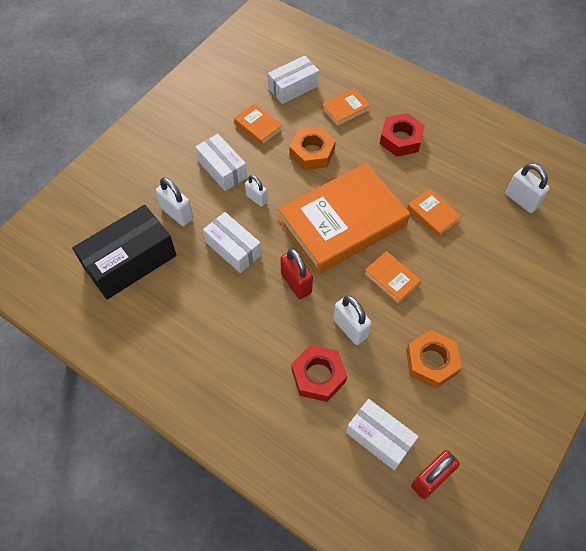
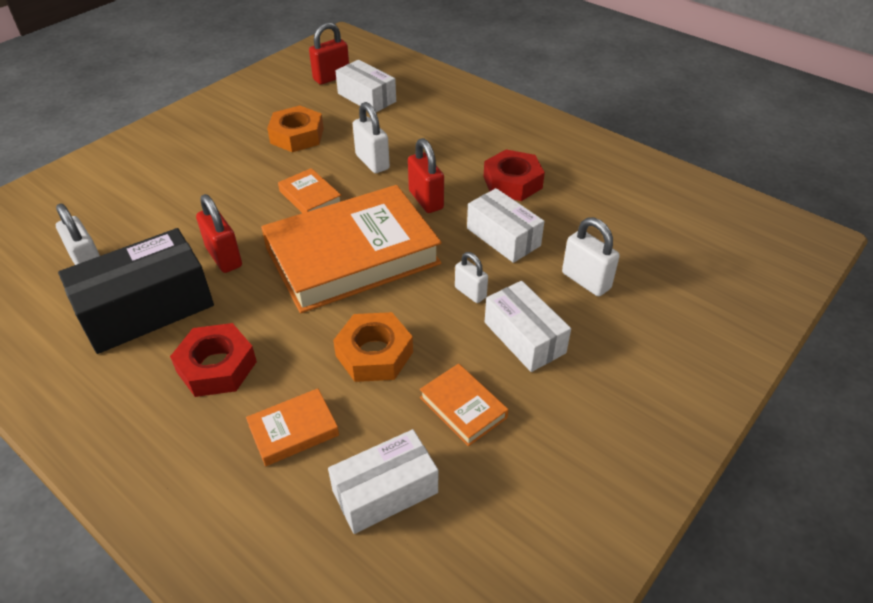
camera: 175 degrees left, 15 degrees down
(130, 261) = (637, 232): black box -> black box (147, 309)
(318, 376) = (414, 133): red nut -> red nut (512, 182)
(433, 215) = (224, 257): orange book -> red padlock

